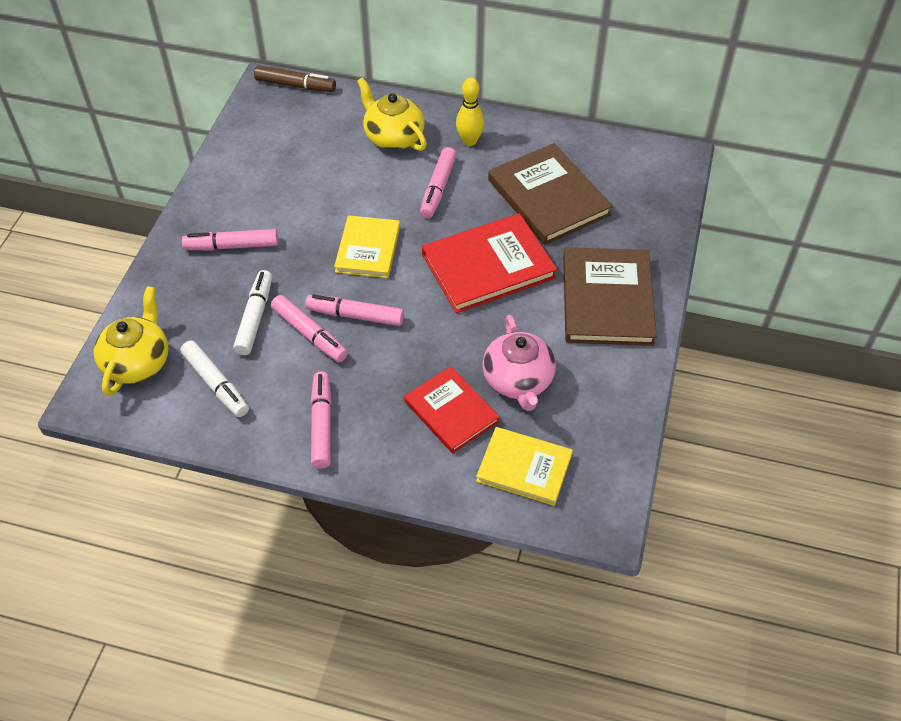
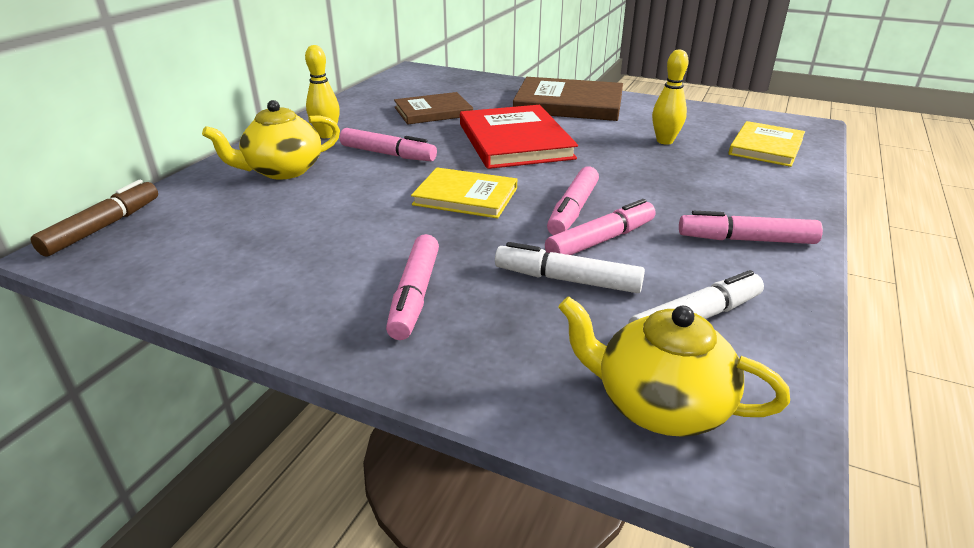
camera: 80 degrees left, 20 degrees down
(451, 411) = (708, 171): red book -> none
(518, 381) = (664, 141): pink teapot -> yellow bowling pin
(548, 197) = (433, 111): brown book -> brown book, size x0.65

